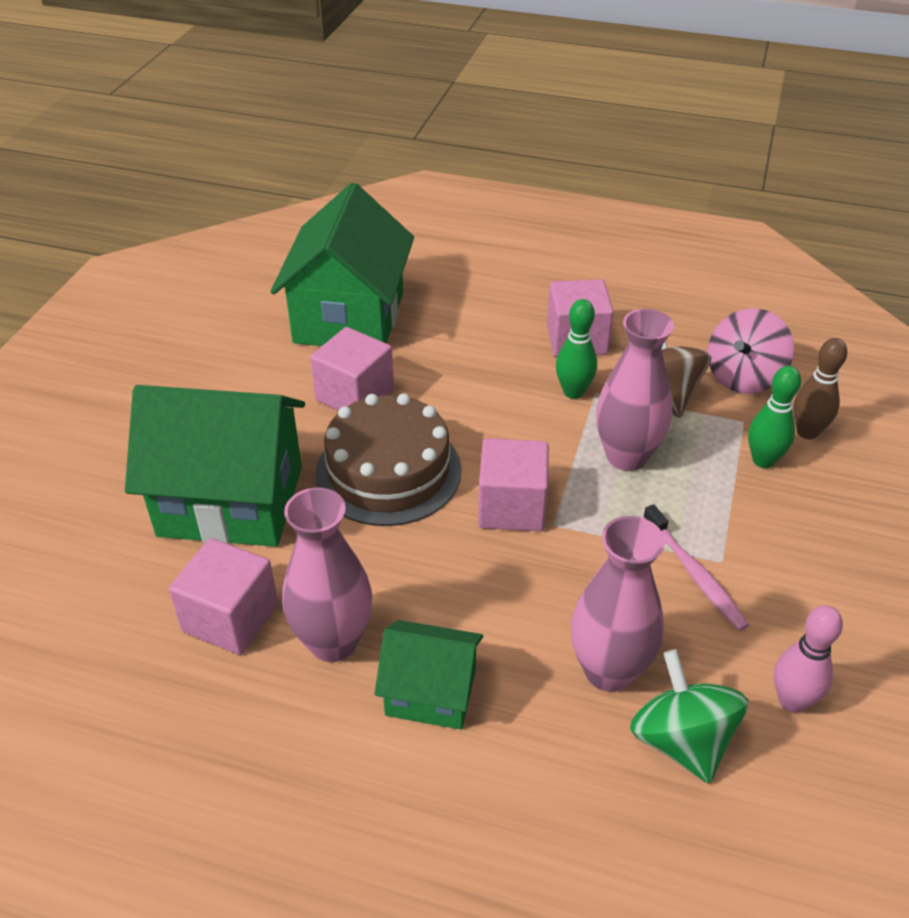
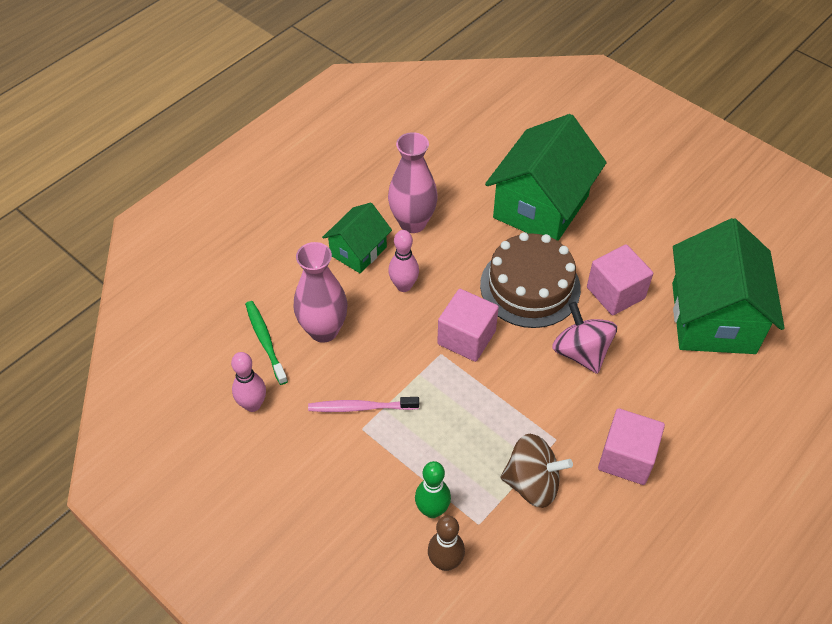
camera: 115 degrees right, 10 degrees up
(230, 618) = (452, 187): pink cube -> none
(349, 317) = (713, 318): green house -> green house turned 60 degrees clockwise
(467, 605) = (404, 286): none -> pink bowling pin
(573, 392) = (562, 424): green bowling pin -> none
(626, 456) = (479, 424): pink vase -> none
(681, 741) = (265, 341): green spinning top -> green toothbrush
(743, 377) = (528, 557): pink spinning top -> pink spinning top (581, 352)

